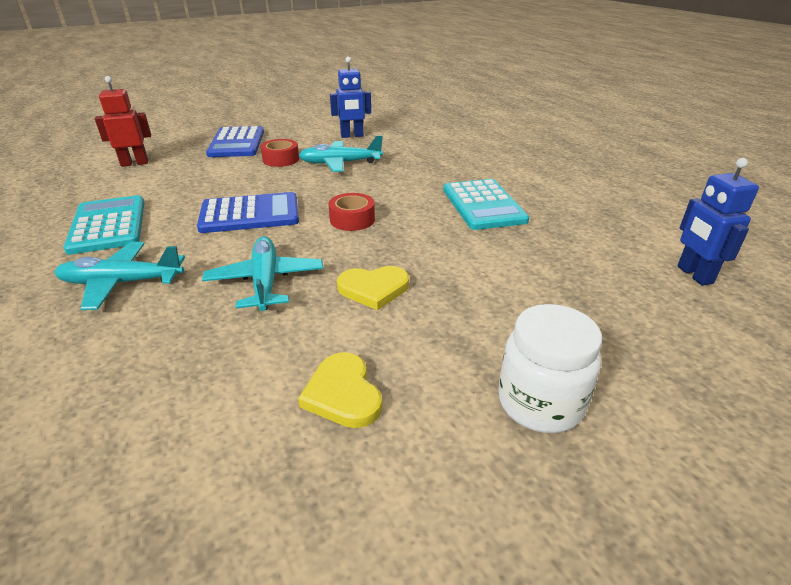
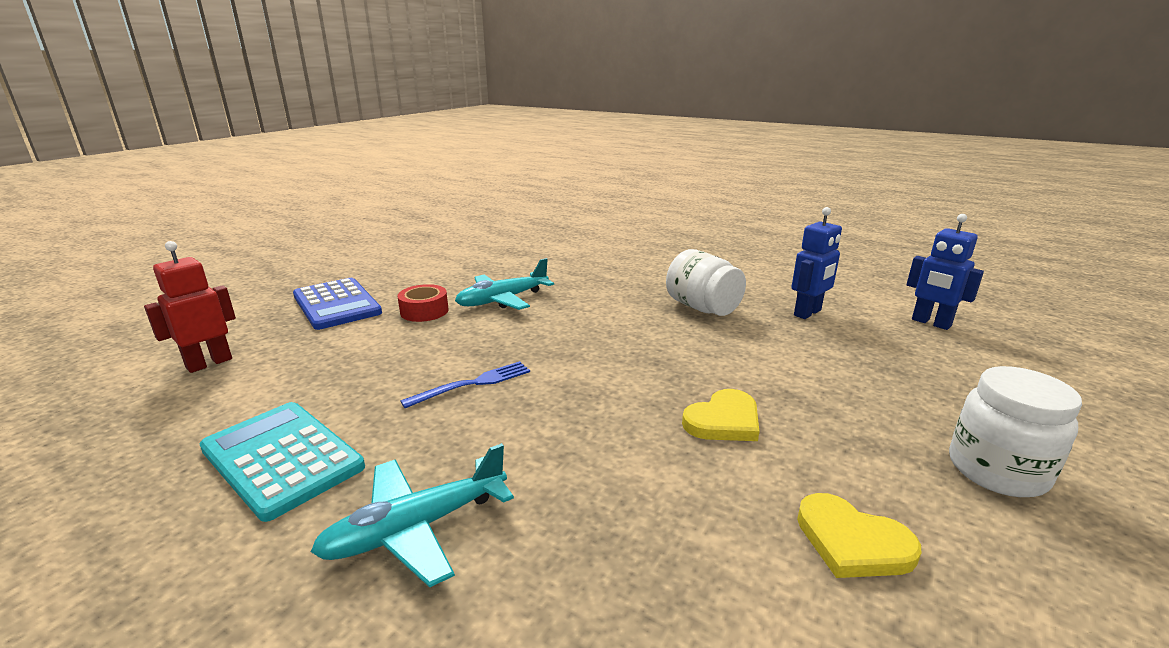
camera: 30 degrees left, 10 degrees down
(250, 214) = (474, 383): blue calculator -> blue fork
(265, 281) = (603, 454): turquoise plane -> none
(352, 136) = (474, 268): blue robot -> blue robot (808, 313)
(352, 219) = (600, 356): red tape -> none
(483, 205) = (702, 308): turquoise calculator -> white jar

